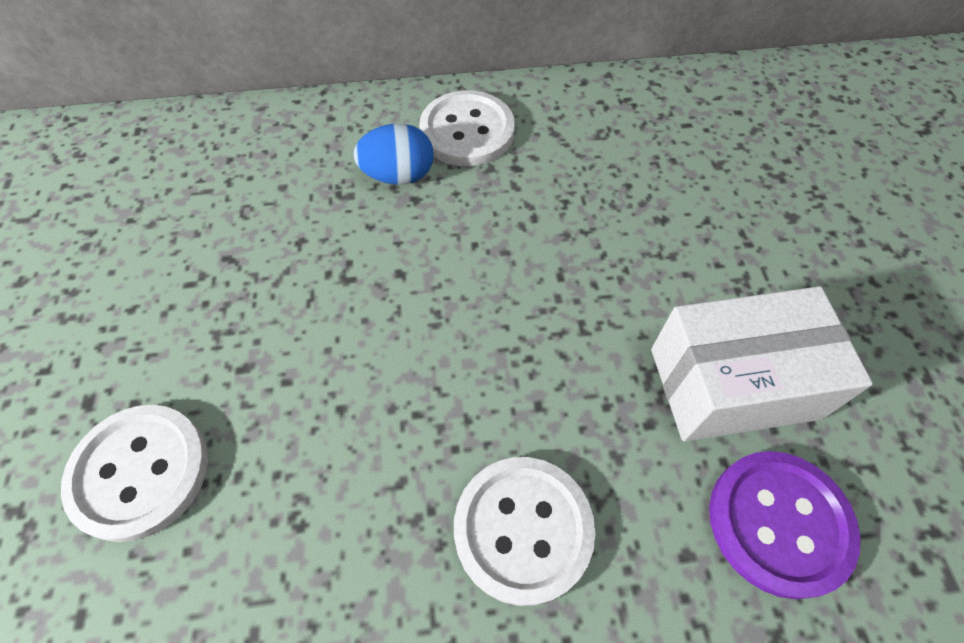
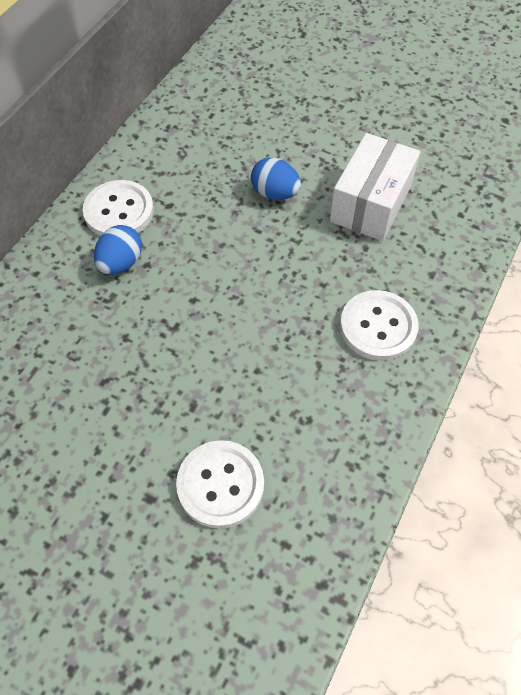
camera: 55 degrees left, 0 degrees up
(635, 258) = (275, 193): none -> blue egg
(779, 523) = (441, 233): purple button -> none

